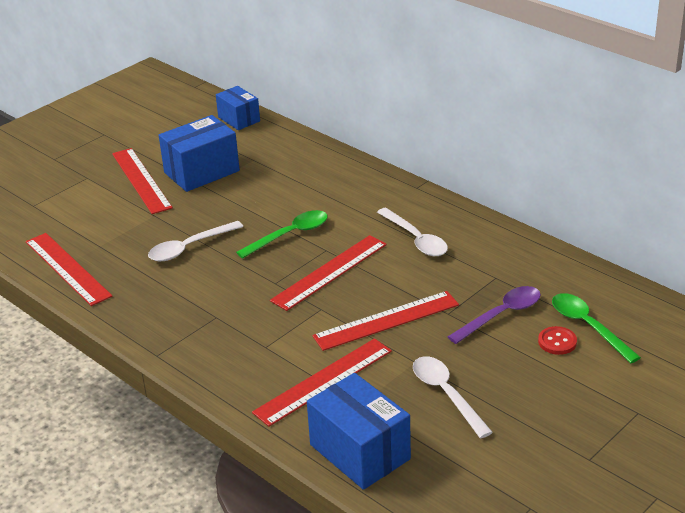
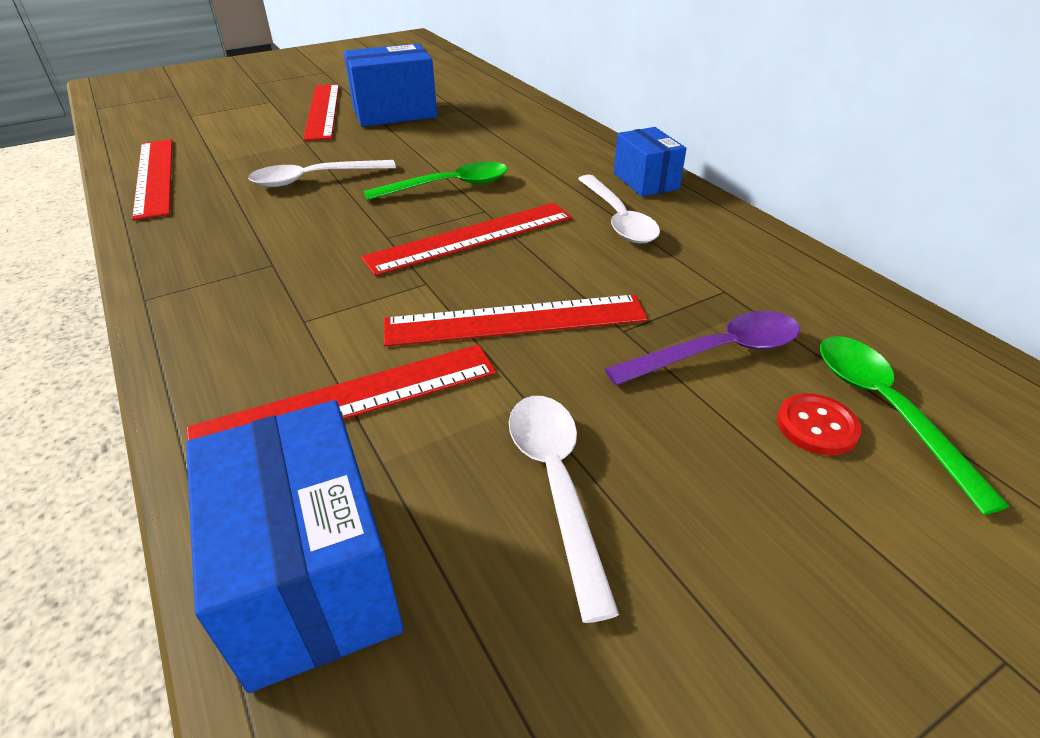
camera: 15 degrees right, 5 degrees up
(239, 119) = (471, 77): blue box -> blue box (645, 181)

